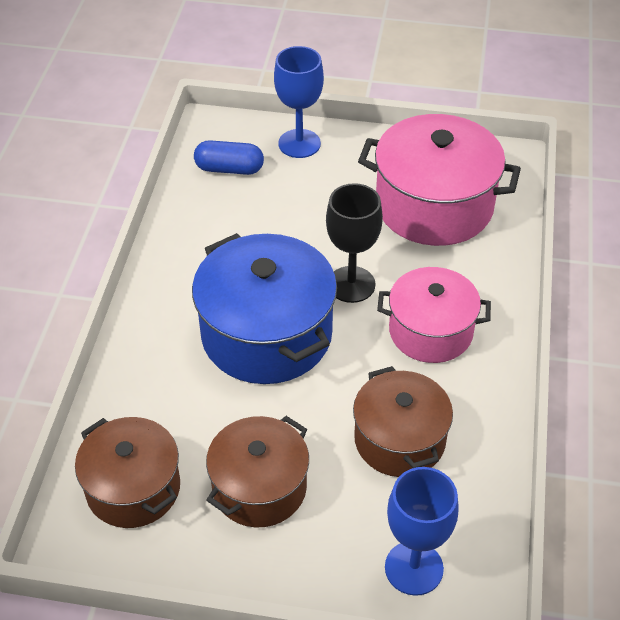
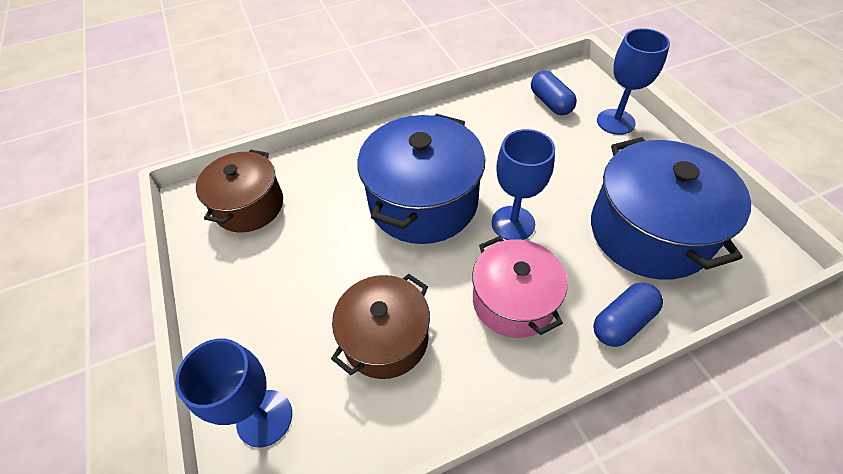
camera: 60 degrees right, 5 degrees up
(259, 487) = (286, 271): brown pot -> none
(351, 284) = (513, 223): black goblet -> blue goblet
(434, 206) = (649, 231): pink pot -> blue pot
(500, 276) = (622, 321): none -> blue capsule

